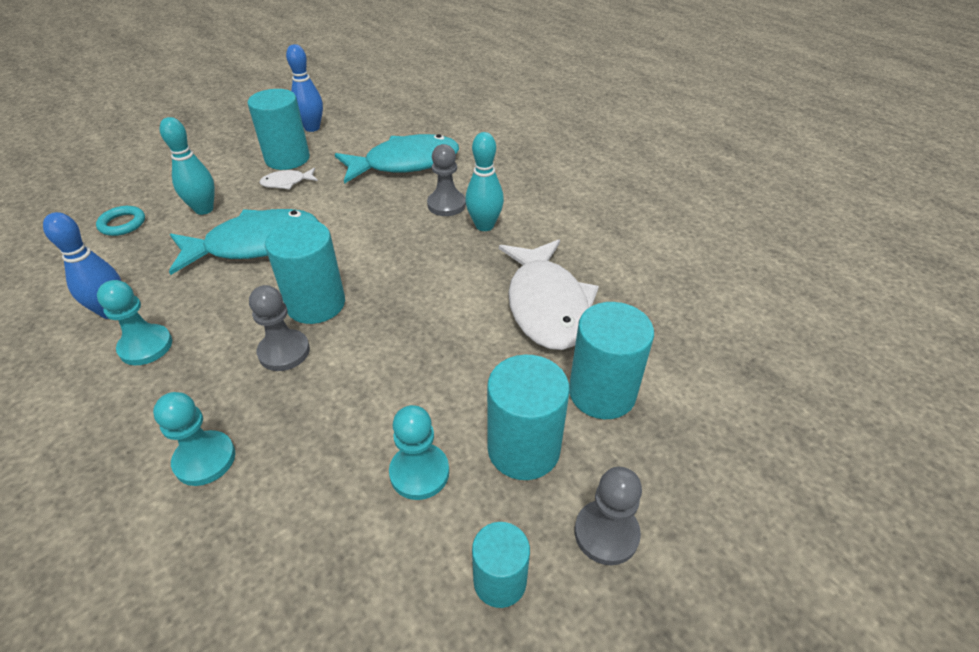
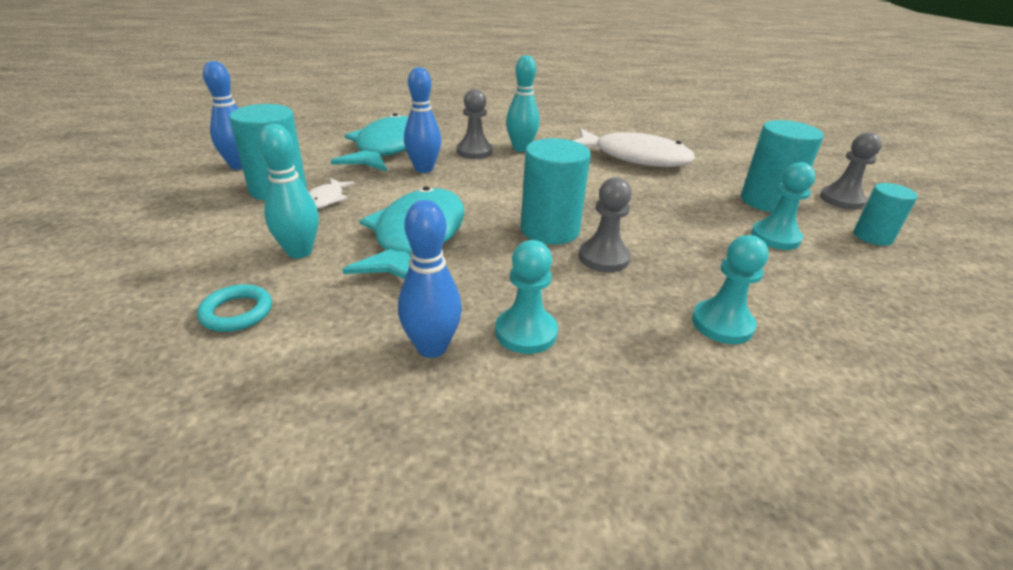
camera: 60 degrees left, 10 degrees down
(381, 197) = (424, 169): none -> blue bowling pin
(602, 393) = (729, 168): turquoise cylinder -> none

